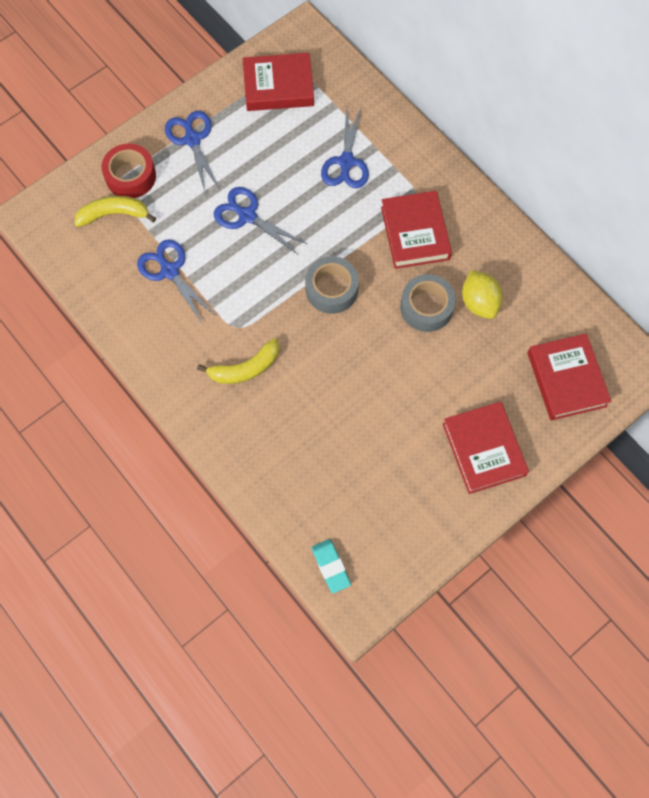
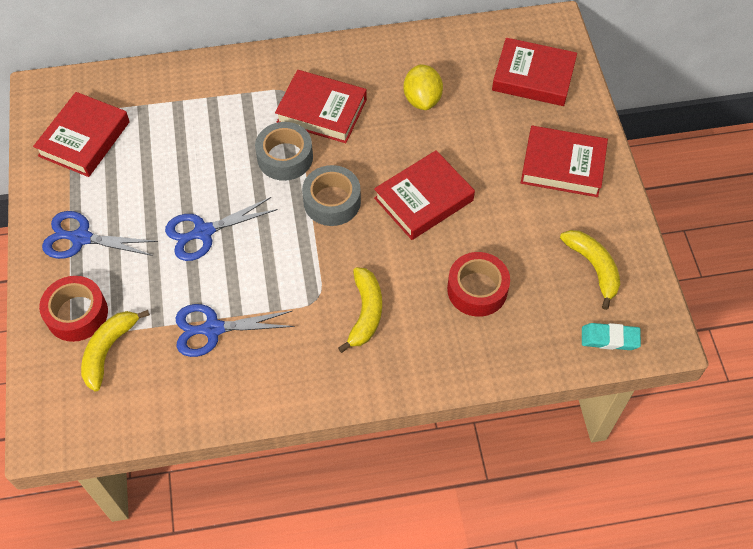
camera: 60 degrees left, 10 degrees down
(315, 440) = (477, 289): none -> red tape
(346, 162) = (209, 126): blue scissors -> none
(377, 356) = (423, 199): none -> red book
(393, 522) = (593, 267): none -> yellow banana
(426, 307) = (400, 139): grey tape -> grey tape (285, 157)
(479, 302) = (422, 99): yellow lemon -> yellow lemon turned 75 degrees clockwise

